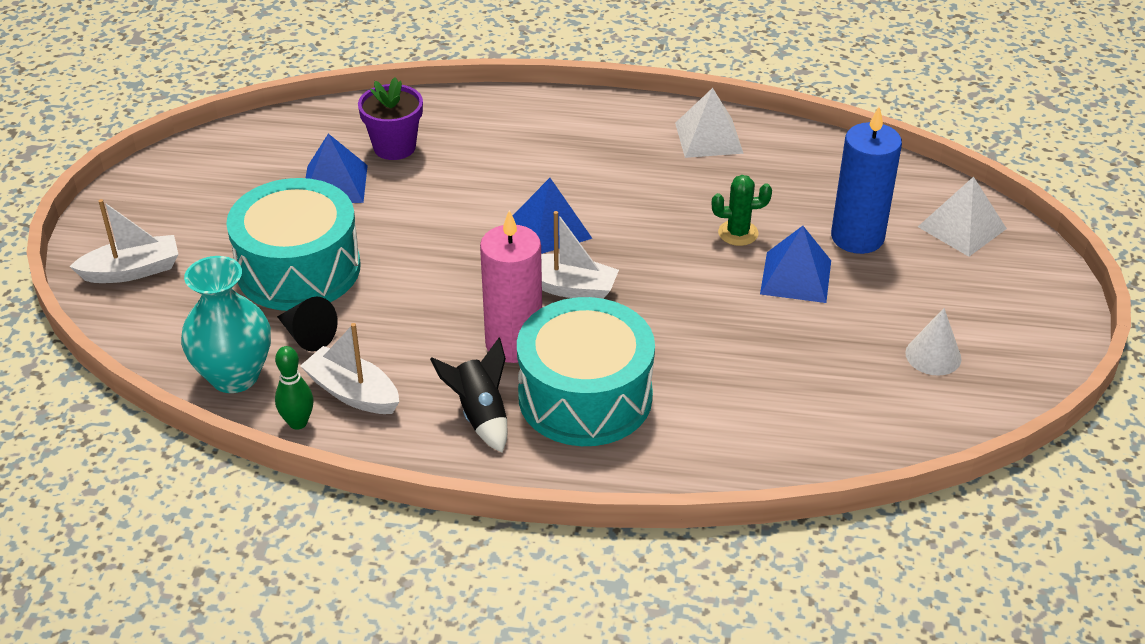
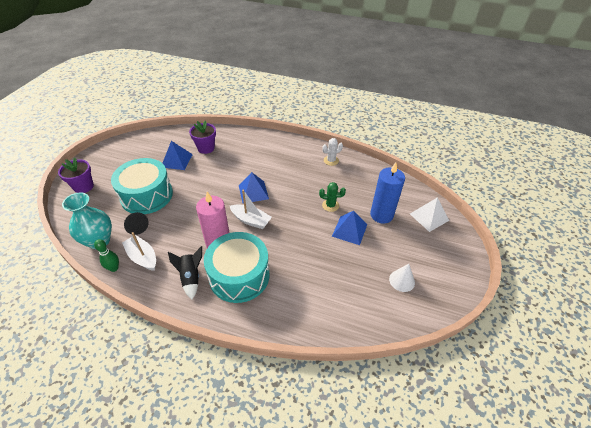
camera: 10 degrees right, 5 degrees up
(132, 271) = (83, 187): white boat -> purple flower pot
(708, 138) = (331, 160): white pyramid -> white cactus

